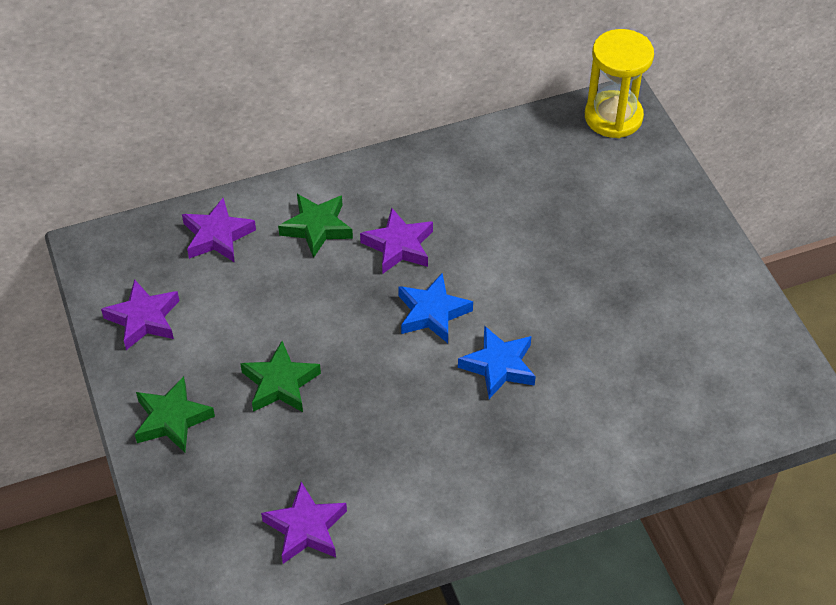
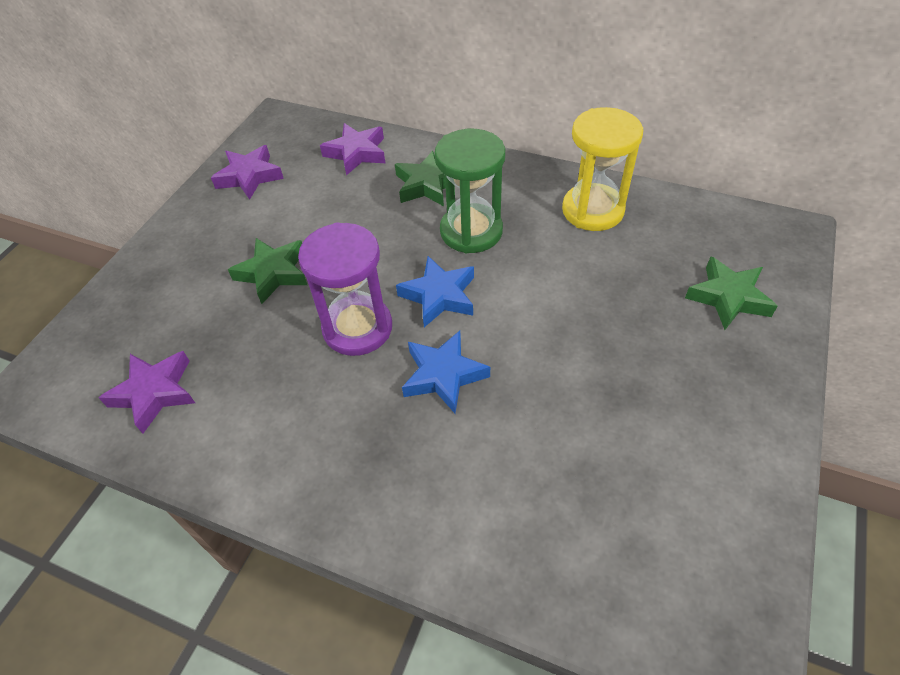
camera: 45 degrees right, 0 degrees up
(172, 419) = (181, 250): green star -> green star (728, 297)
(399, 246) = (471, 231): purple star -> green hourglass
(400, 377) = (357, 328): none -> purple hourglass
(613, 117) = (770, 237): yellow hourglass -> yellow hourglass (592, 210)

